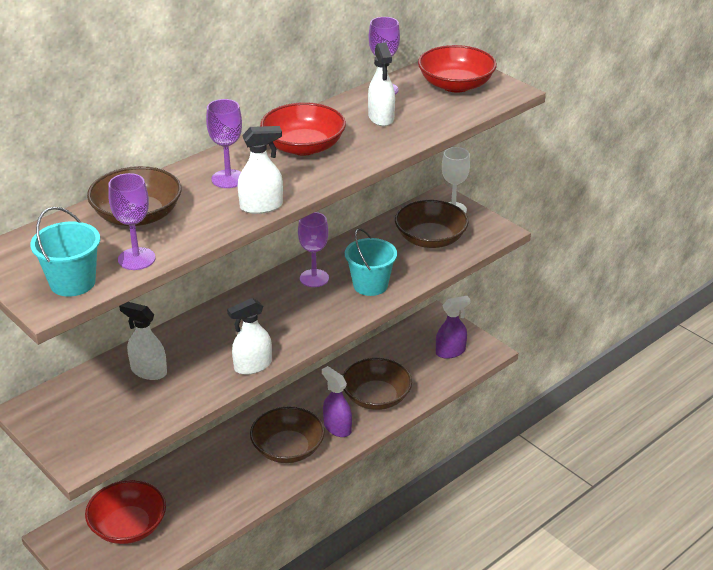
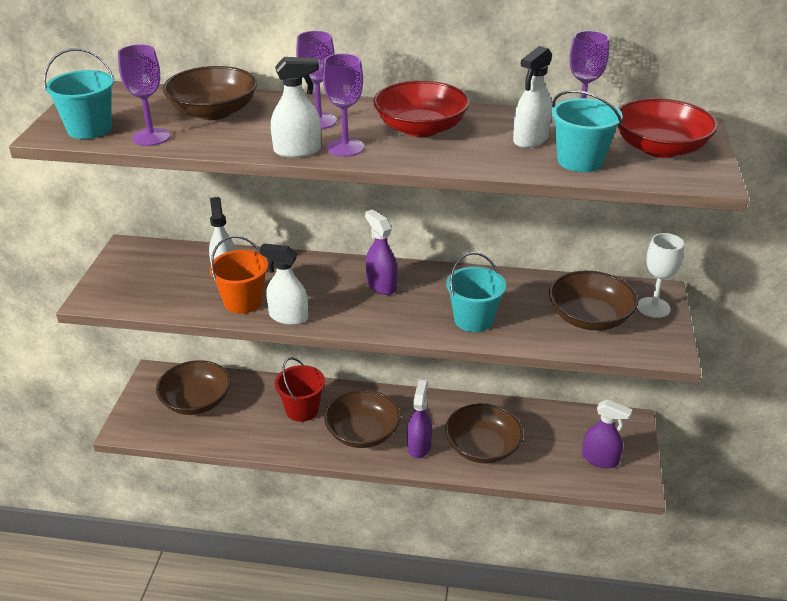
camera: 50 degrees right, 0 degrees up
(128, 526) = (196, 401): red bowl -> brown bowl
(202, 379) = (243, 302): none -> orange bucket
(221, 468) = (302, 410): none -> red bucket
(261, 206) = (297, 151): white spray bottle -> white spray bottle turned 45 degrees counterclockwise
(276, 303) = (381, 285): none -> purple spray bottle
(314, 278) = (440, 286): purple goblet -> purple goblet (345, 147)
(432, 116) = (580, 161): none -> turquoise bucket

